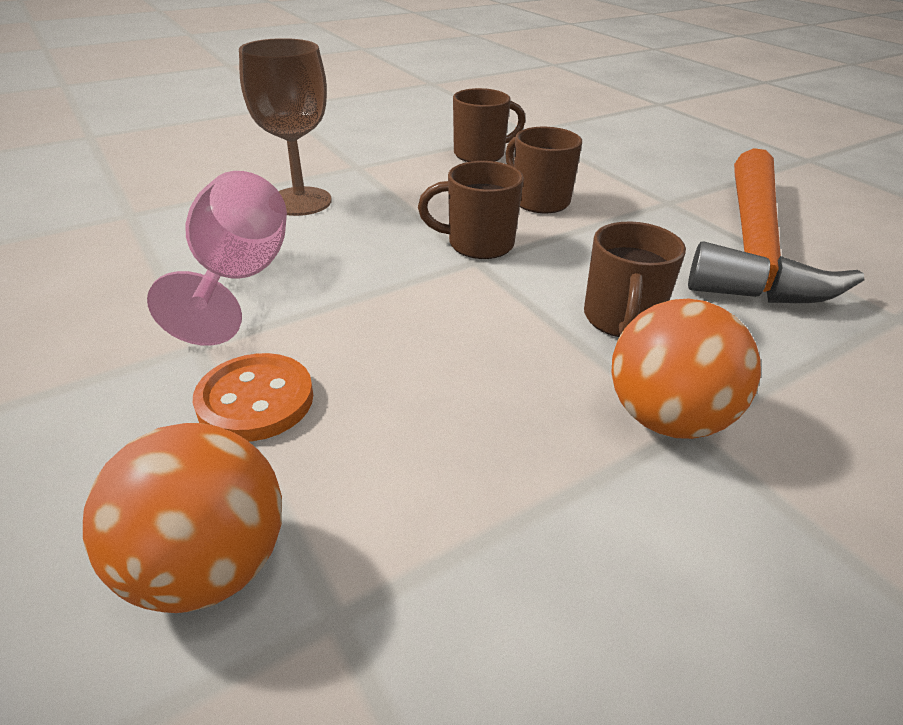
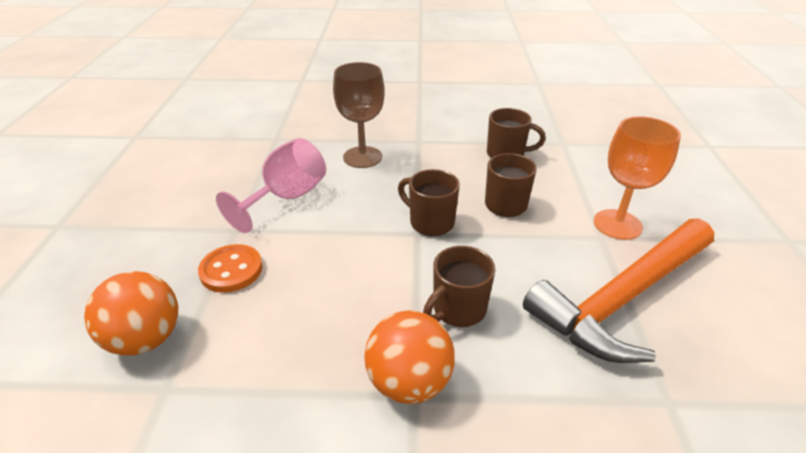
camera: 35 degrees right, 0 degrees up
(668, 187) = (617, 224): none -> orange goblet

